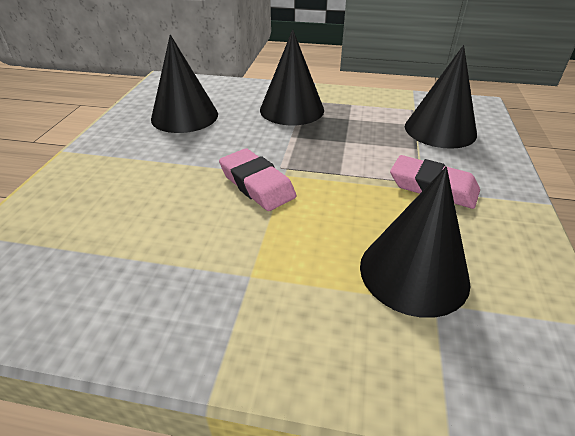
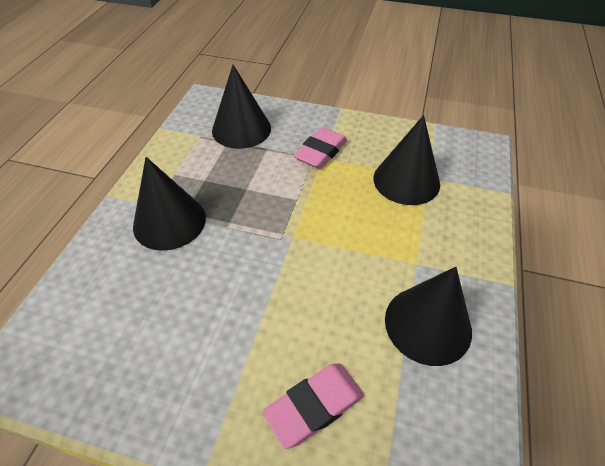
camera: 85 degrees left, 10 degrees up
(184, 116) = (149, 329): black cone -> black cone (428, 324)
(256, 184) = (307, 256): pink eraser -> pink eraser (314, 406)

